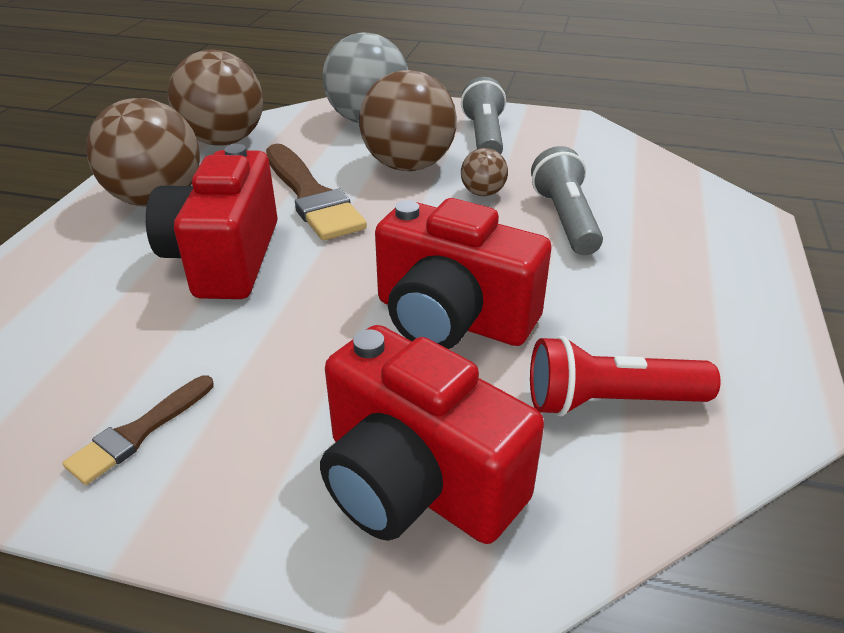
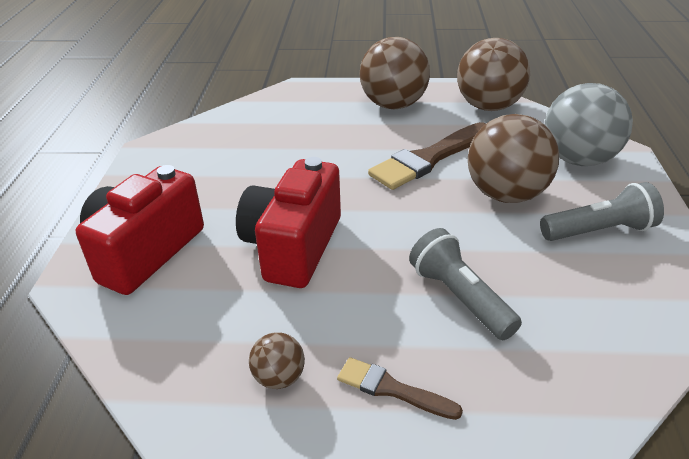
camera: 80 degrees right, 0 degrees up
(138, 432) = (183, 158): brown brush -> brown brush (392, 389)
(224, 258) = (336, 144): red camera -> none
(483, 193) = (482, 242): brown ball -> brown ball (279, 377)
(565, 220) = (459, 298): grey flashlight -> grey flashlight turned 105 degrees counterclockwise
(610, 401) = (211, 332): red flashlight -> none

